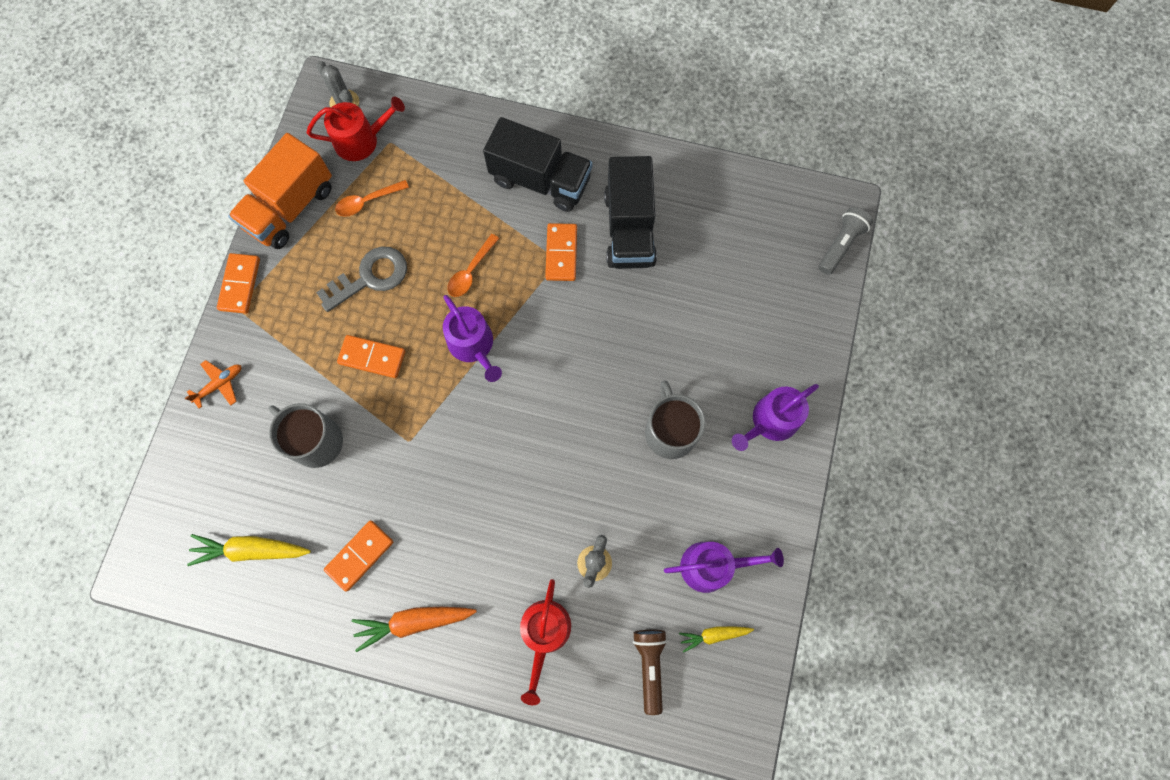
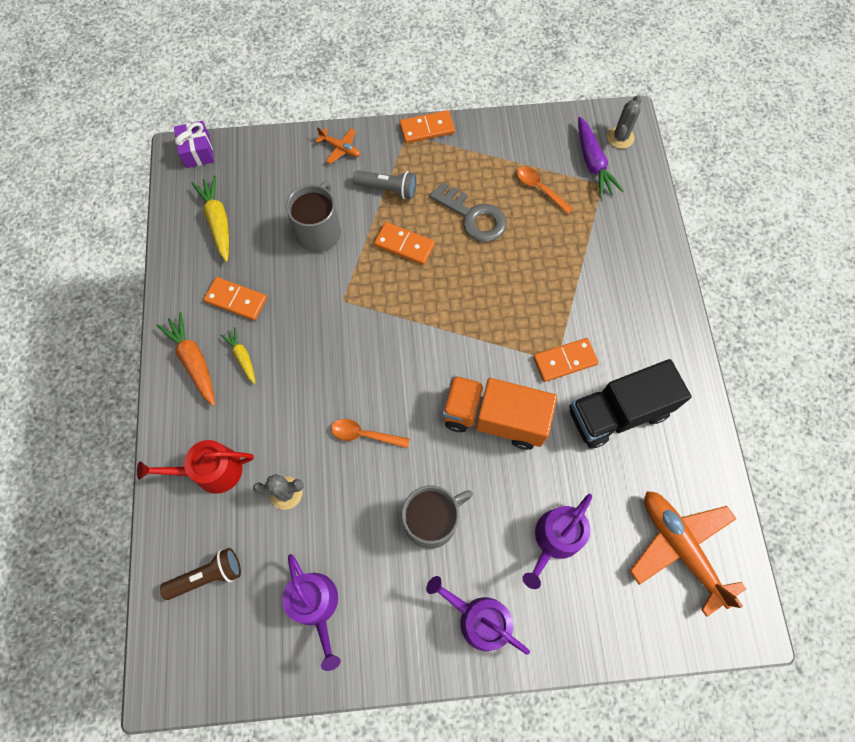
camera: 70 degrees right, 5 degrees down
(143, 549) = (197, 152): none -> purple gift
(290, 208) = (507, 137): orange truck -> orange truck (494, 418)
(361, 140) = (592, 163): red watering can -> purple carrot
(372, 357) = (404, 245): orange domino -> orange domino turned 60 degrees counterclockwise
(471, 271) = (513, 292): orange spoon -> orange spoon (364, 435)
(473, 345) = (446, 319): purple watering can -> purple watering can (555, 539)
(540, 180) = (628, 317): black truck -> none
(714, 635) = (251, 629): yellow carrot -> yellow carrot (242, 357)
(764, 230) = (680, 547): none -> orange plane
(840, 245) = (703, 636): grey flashlight -> grey flashlight (388, 189)

